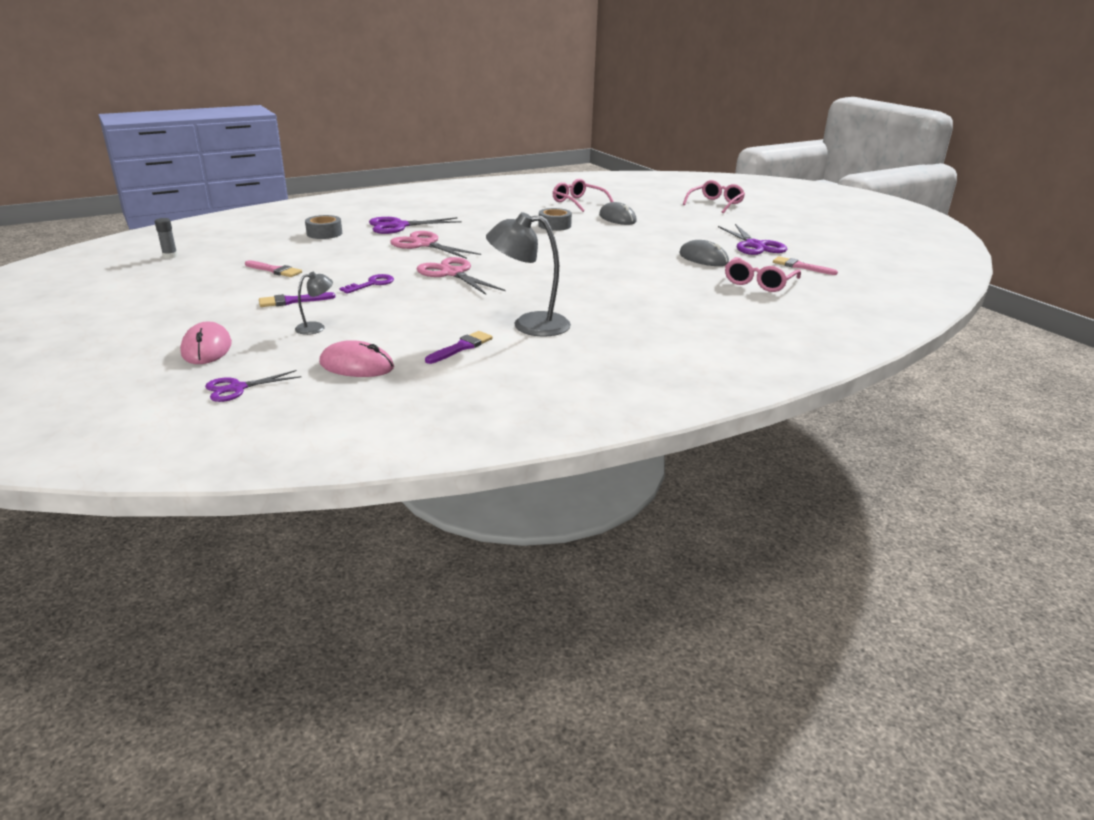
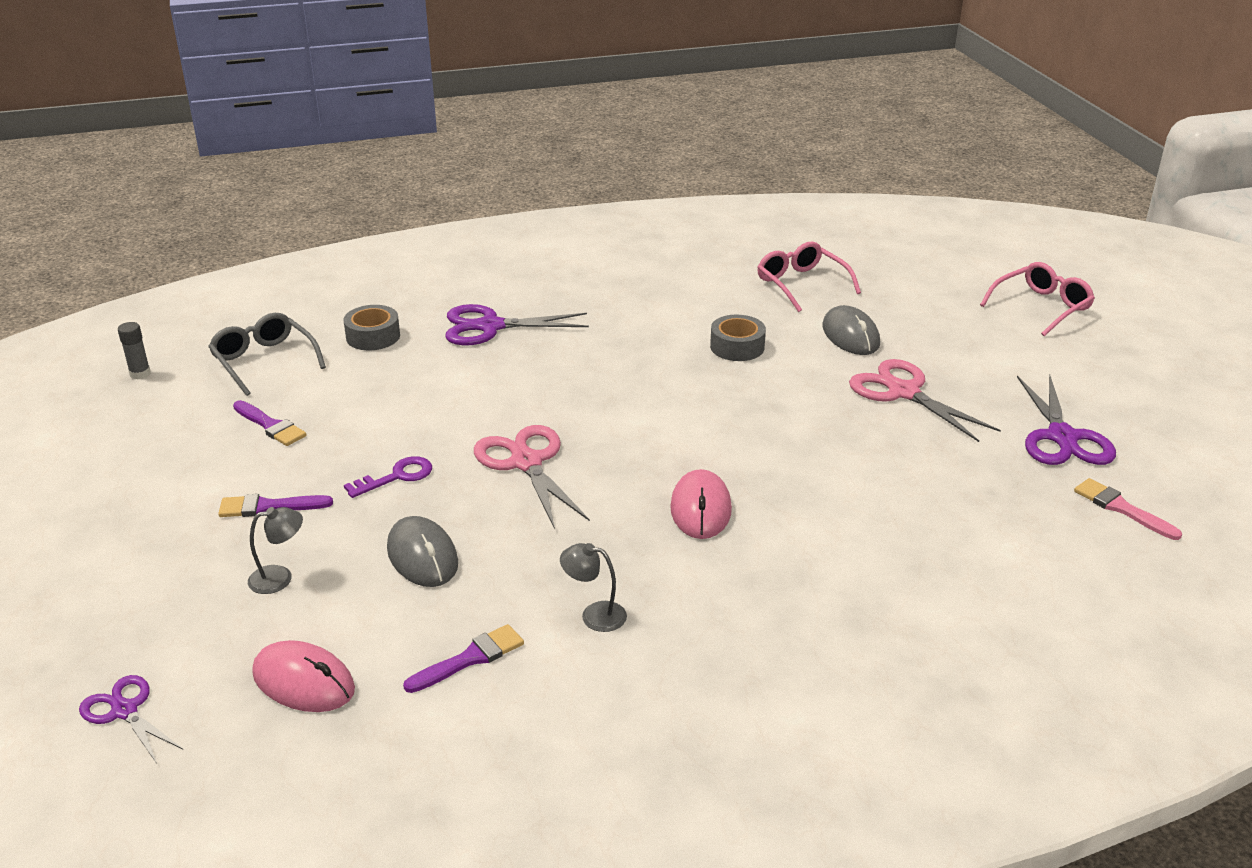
camera: 15 degrees right, 5 degrees up
(207, 348) = (116, 608): pink mouse -> pink mouse (701, 509)
(237, 388) = (125, 711): purple scissors -> purple scissors turned 60 degrees clockwise
(255, 246) = (264, 361): none -> grey glasses
(275, 270) = (270, 426): pink brush -> purple brush
(424, 244) = (511, 380): pink scissors -> pink scissors (903, 392)
(529, 325) = (594, 615): grey lamp -> grey lamp, size x0.50
(703, 258) = (954, 465): grey mouse -> grey mouse (422, 556)
(759, 283) = (1025, 547): pink glasses -> none

